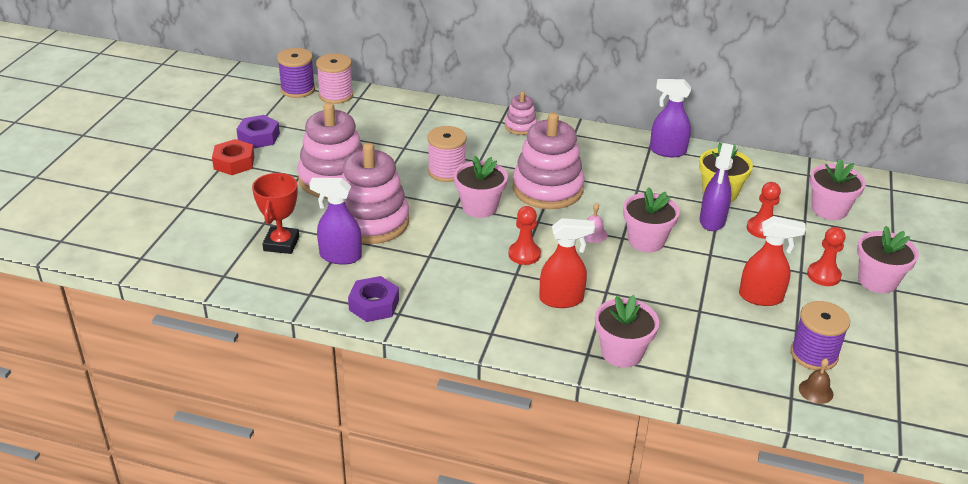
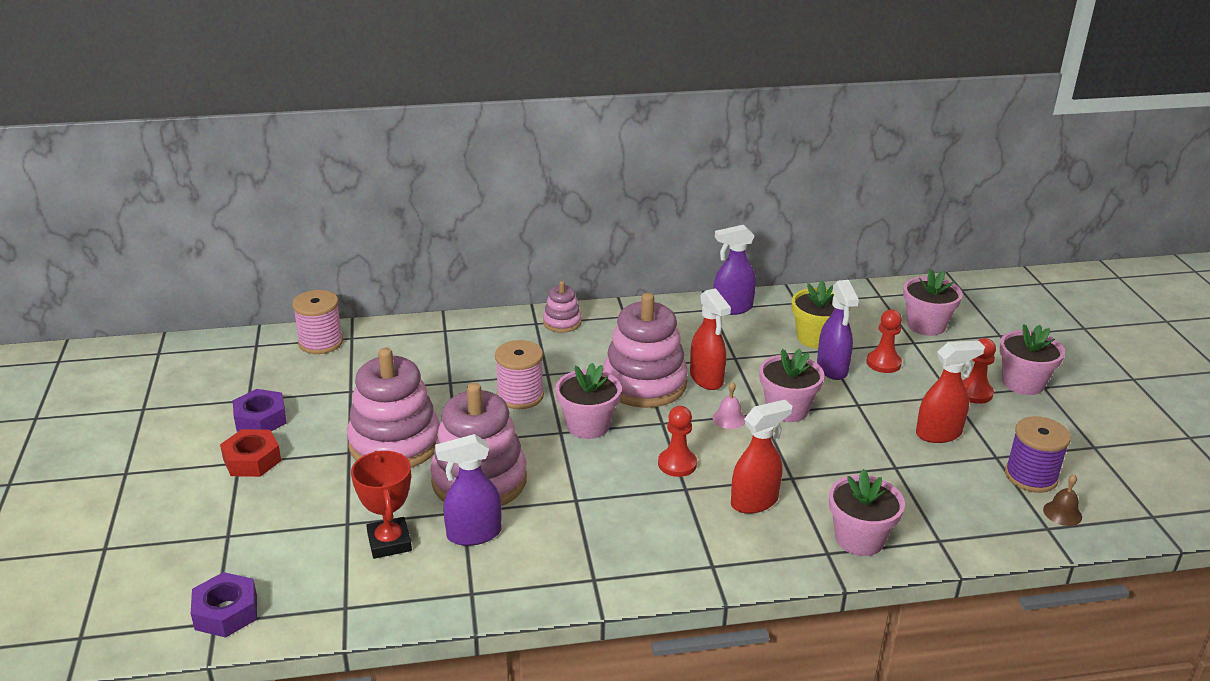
camera: 25 degrees left, 5 degrees down
(297, 89) = (267, 347): purple spool -> none
(374, 305) = (558, 579): purple nut -> purple nut (226, 612)
(600, 199) = (706, 379): none -> red spray bottle

